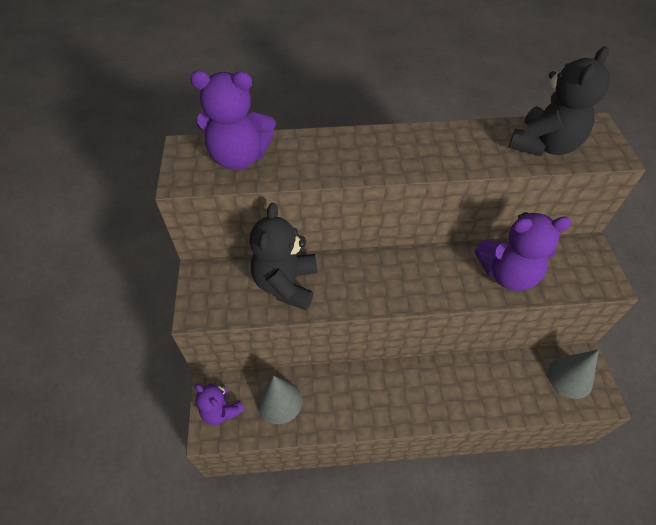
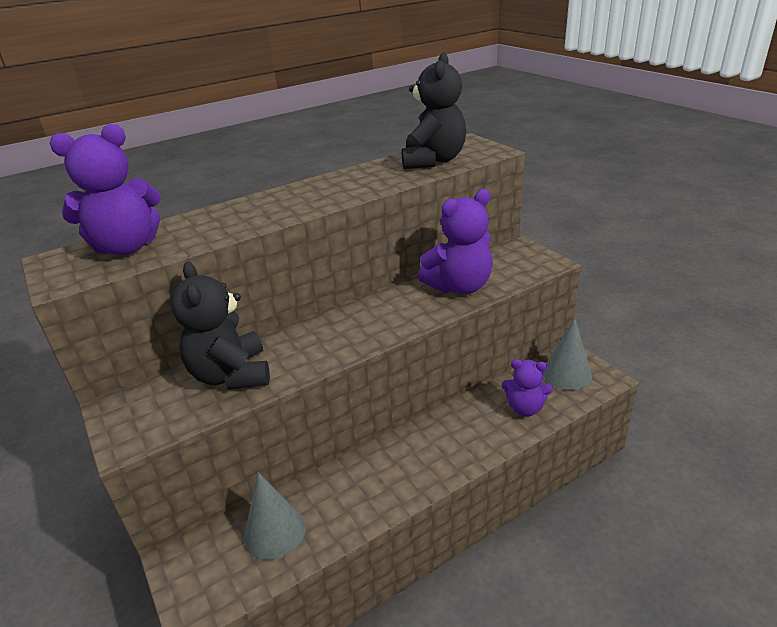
camera: 25 degrees left, 20 degrees down
(221, 410) = (200, 578): purple teddy bear -> purple teddy bear (525, 408)

